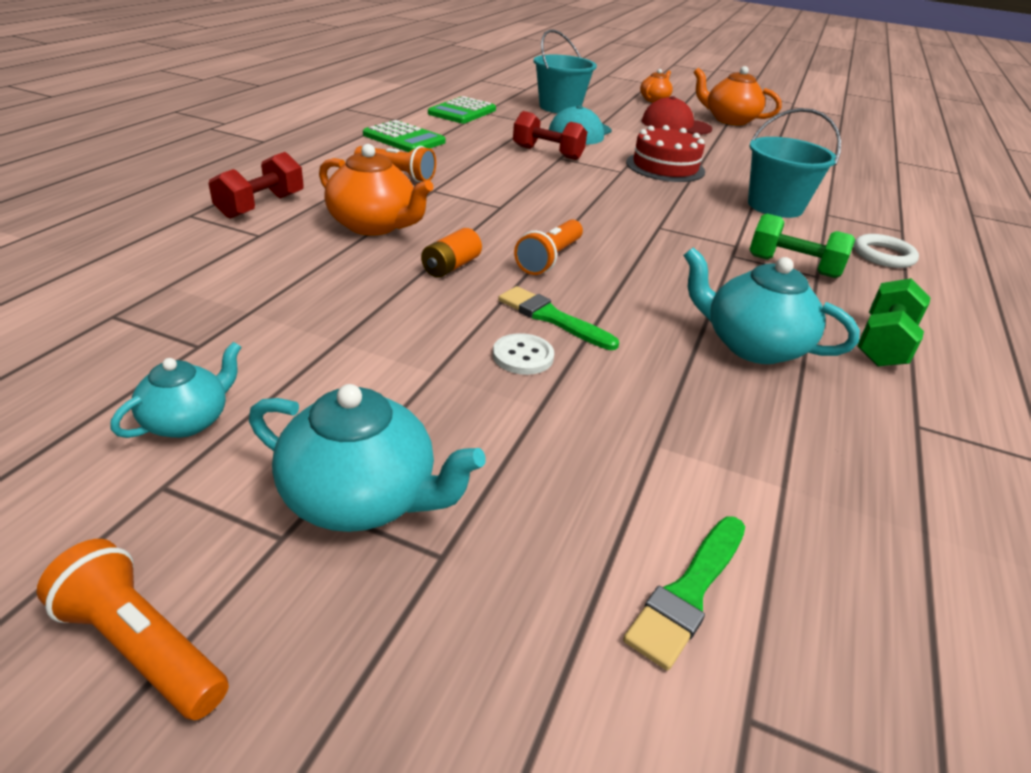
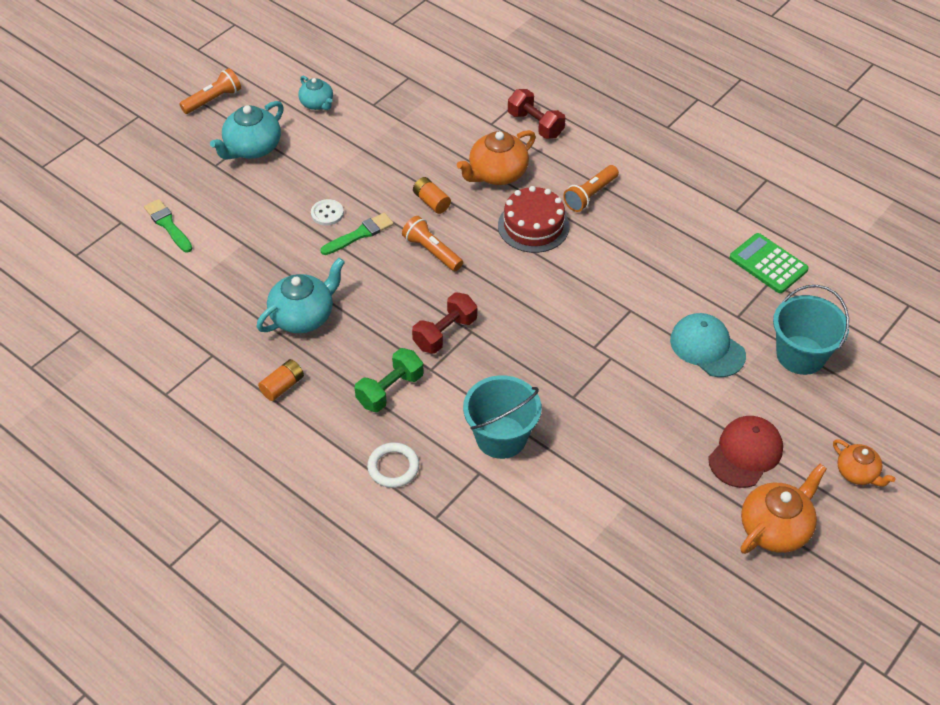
camera: 110 degrees right, 15 degrees up
(404, 139) = (678, 209): green calculator -> none
(547, 153) = (643, 304): red dumbbell -> red dumbbell (445, 333)
(665, 167) = (604, 387): red cake -> red cake (533, 226)
(883, 344) = (282, 386): green dumbbell -> orange battery

